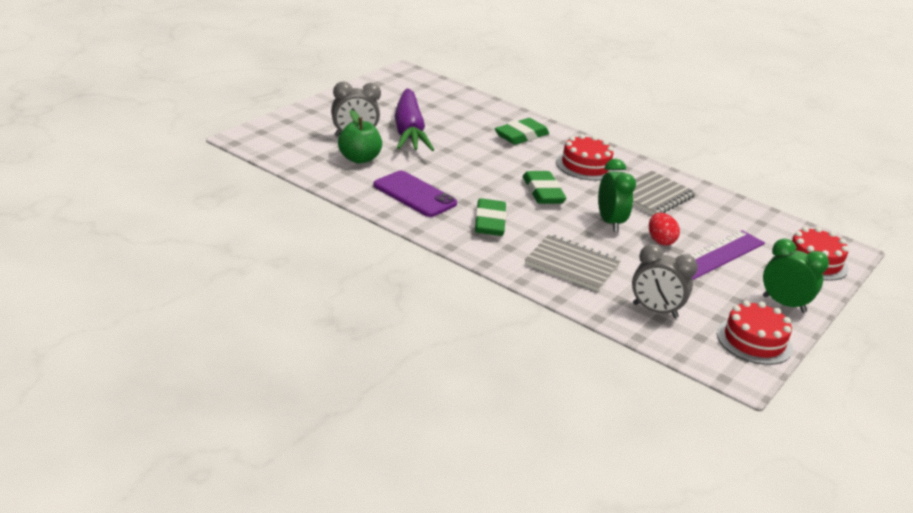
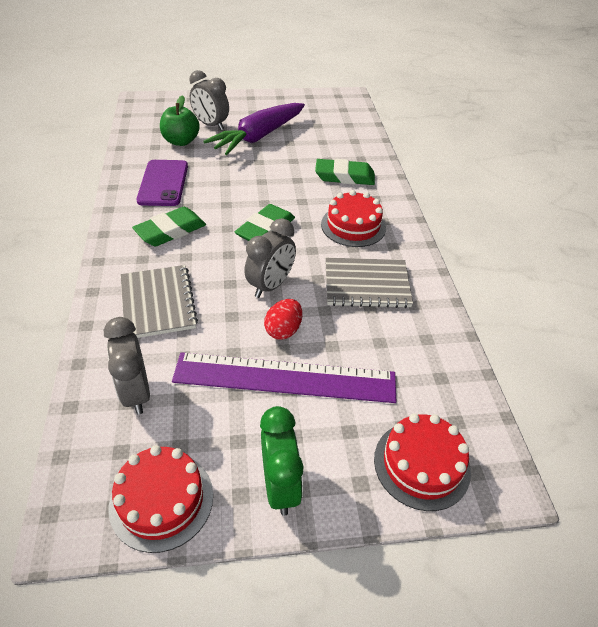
camera: 50 degrees right, 15 degrees up
(609, 222) = (271, 285): green clock -> grey clock

